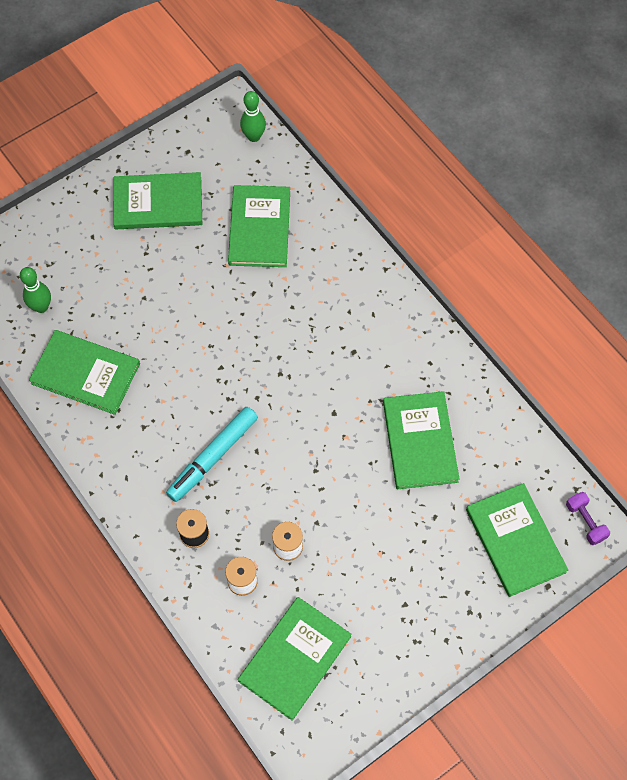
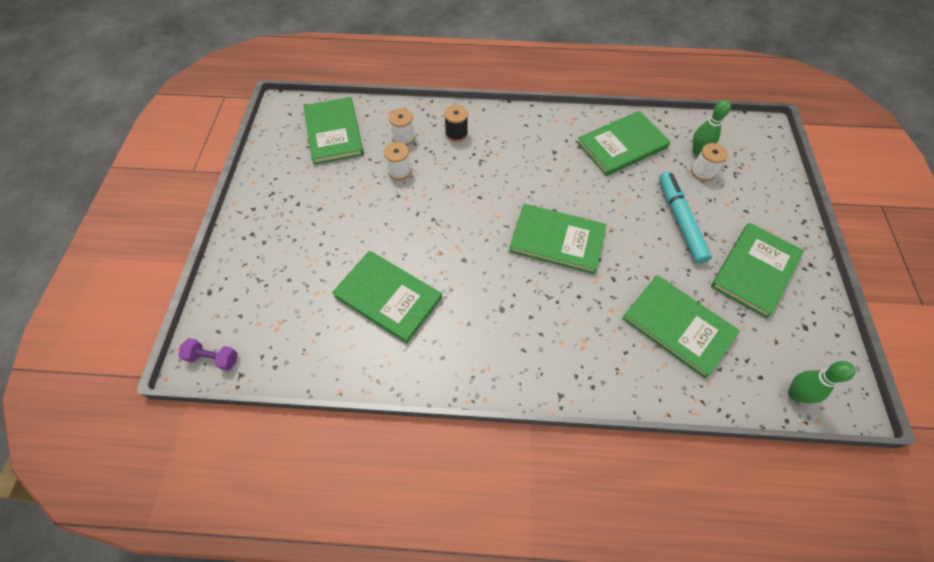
camera: 130 degrees right, 5 degrees down
(69, 290) = (702, 172): none -> white spool
(213, 457) = (498, 172): turquoise marker -> turquoise marker (680, 221)
(515, 541) = (257, 298): green book -> green book (557, 240)

